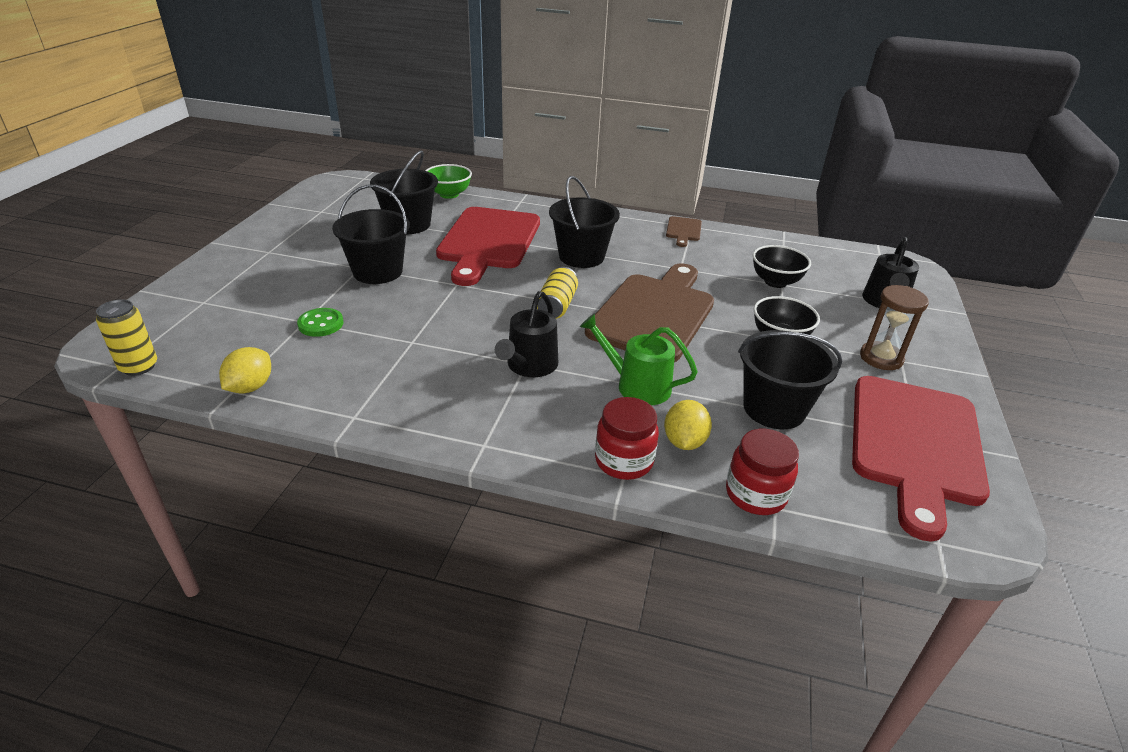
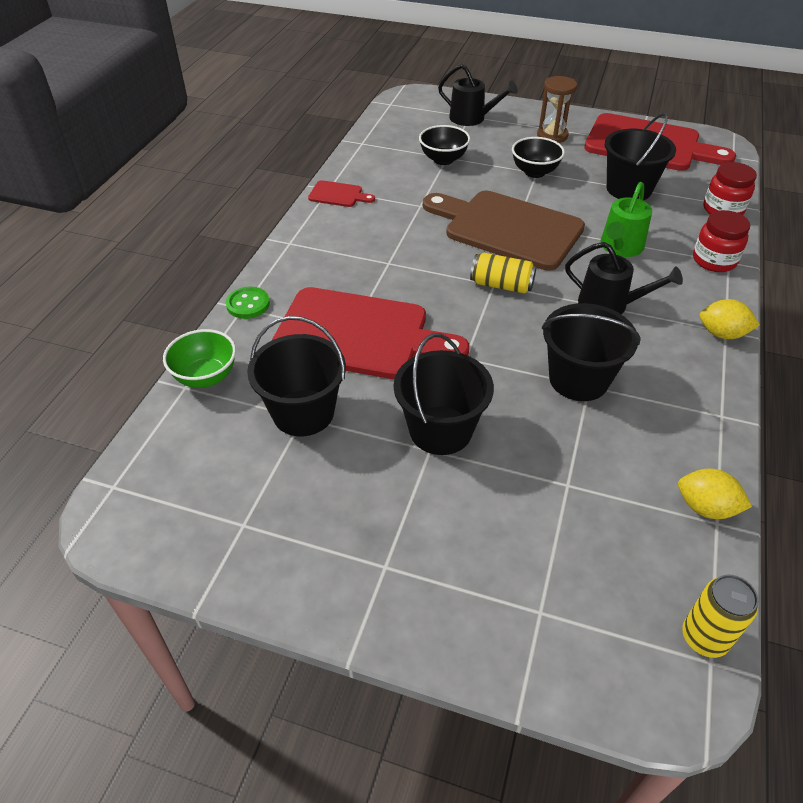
camera: 85 degrees left, 10 degrees up
(321, 324) = (570, 467): green button -> green button (248, 304)
(581, 256) = (397, 265): black bucket -> black bucket (578, 379)
(683, 230) = (338, 195): brown cutting board -> red cutting board
(684, 441) = (681, 232): yellow lemon -> yellow lemon (722, 334)

